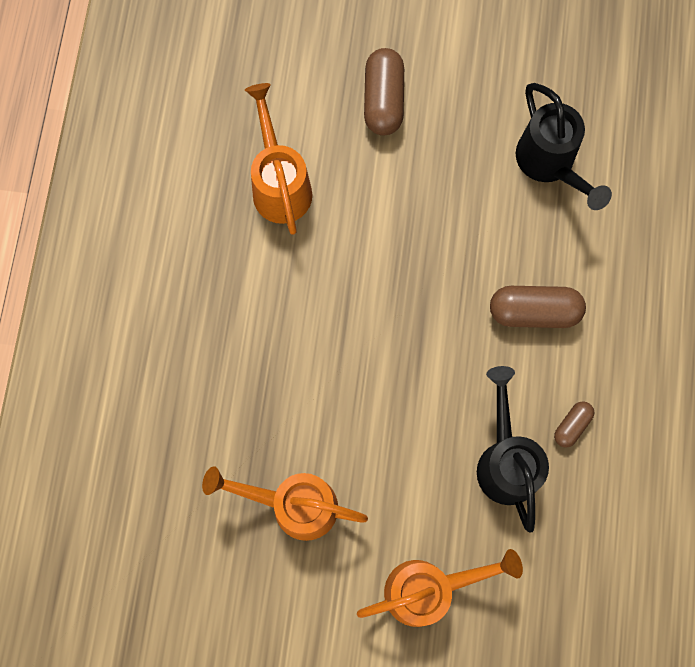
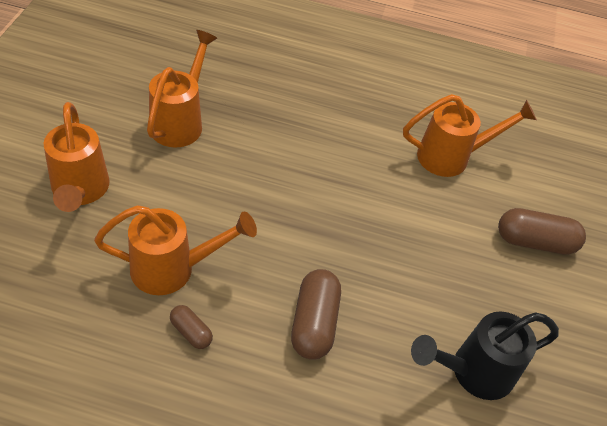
camera: 90 degrees right, 25 degrees down
(505, 460) = (174, 269): black watering can -> orange watering can

